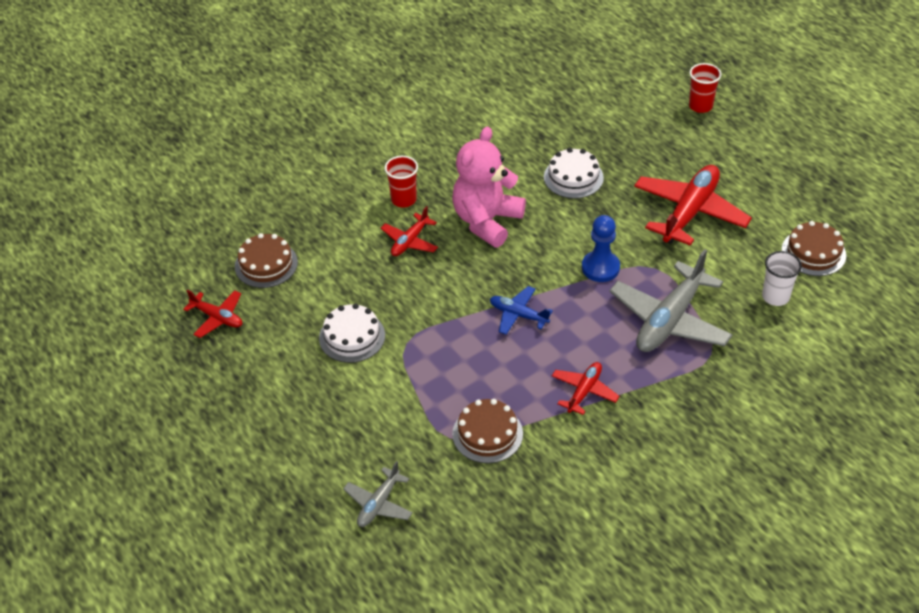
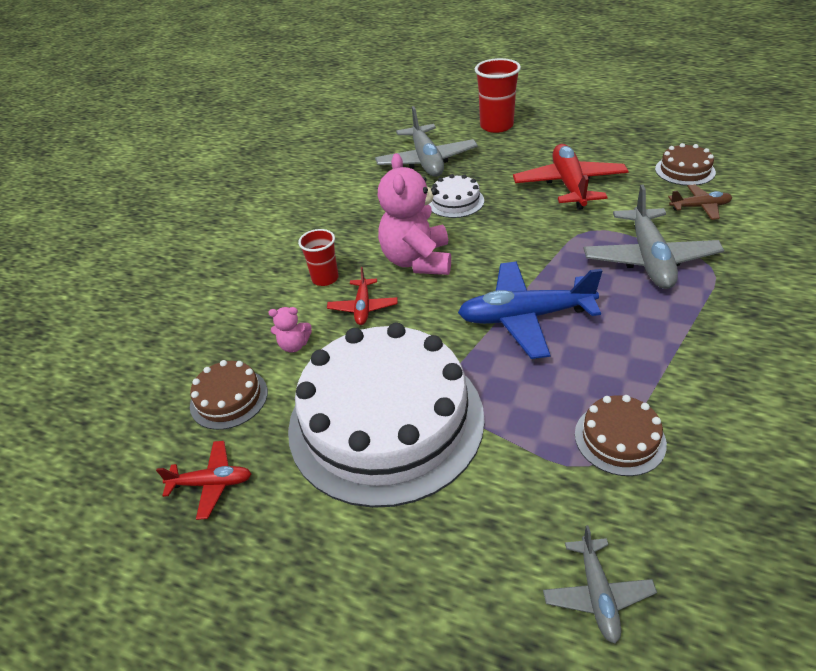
camera: 30 degrees left, 5 degrees down
(337, 246) = (294, 345): none -> pink teddy bear
(352, 336) = (385, 420): white cake -> white cake, size x2.37
(518, 315) = (525, 317): blue plane -> blue plane, size x1.91
(584, 391) = (655, 349): red plane -> none
(593, 117) = (426, 161): none -> grey plane
(600, 268) = (550, 249): blue pawn -> none
(700, 106) = (496, 126): red cup -> red cup, size x1.62
(775, 297) = (700, 207): white cup -> brown plane

